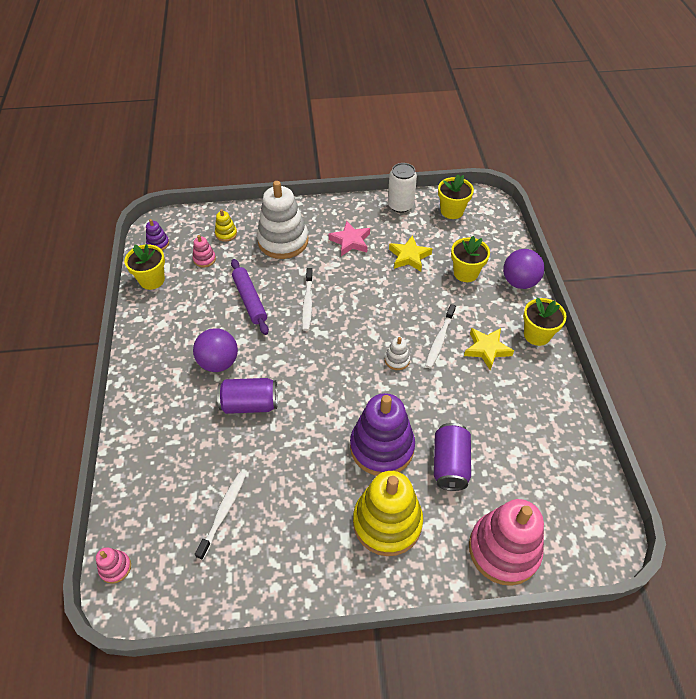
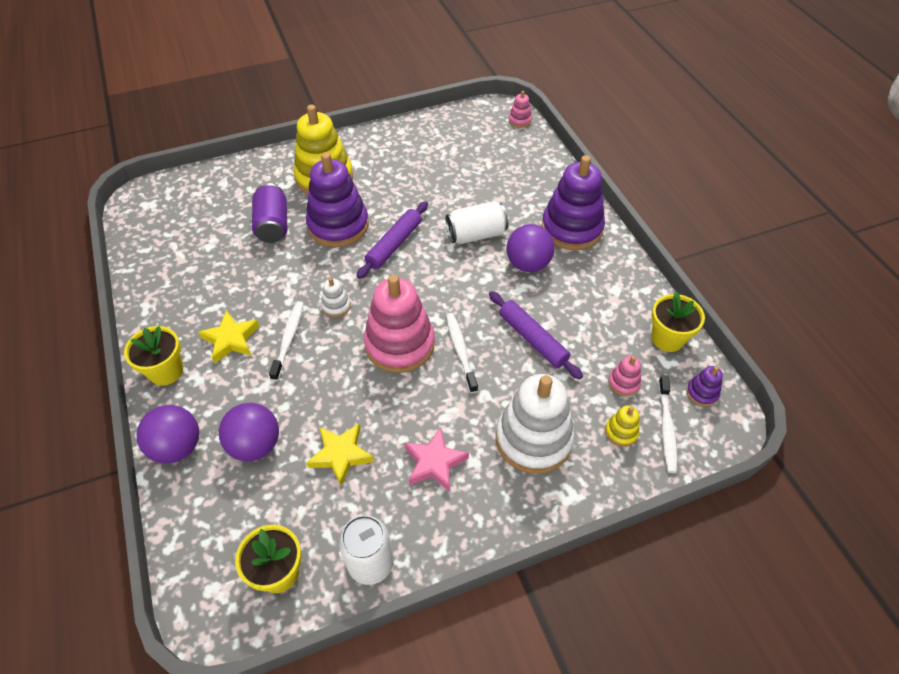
camera: 165 degrees right, 0 degrees up
(158, 390) = (571, 228): none -> purple stacking toy
(223, 513) = (459, 160): white toothbrush -> white toothbrush (666, 428)
(250, 404) = (476, 234): purple can -> white can
(331, 411) = (394, 244): none -> purple rolling pin
(465, 273) = (255, 445): yellow flower pot -> purple ball
(504, 549) = (227, 179): pink stacking toy -> pink stacking toy (400, 344)

